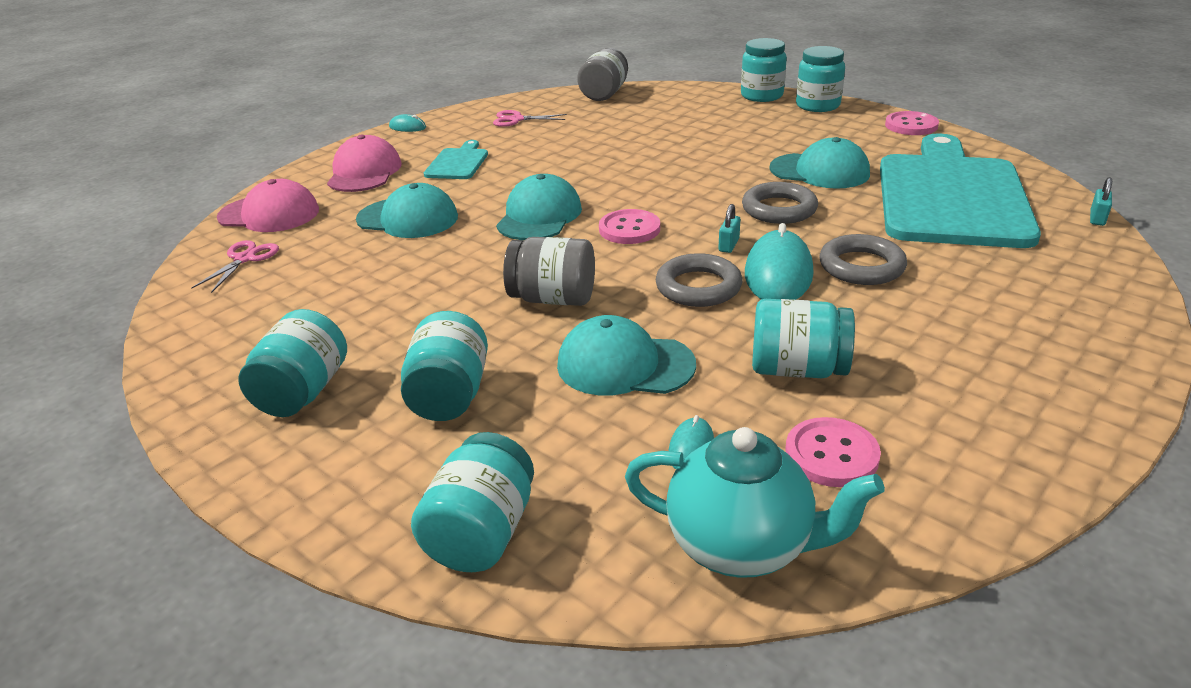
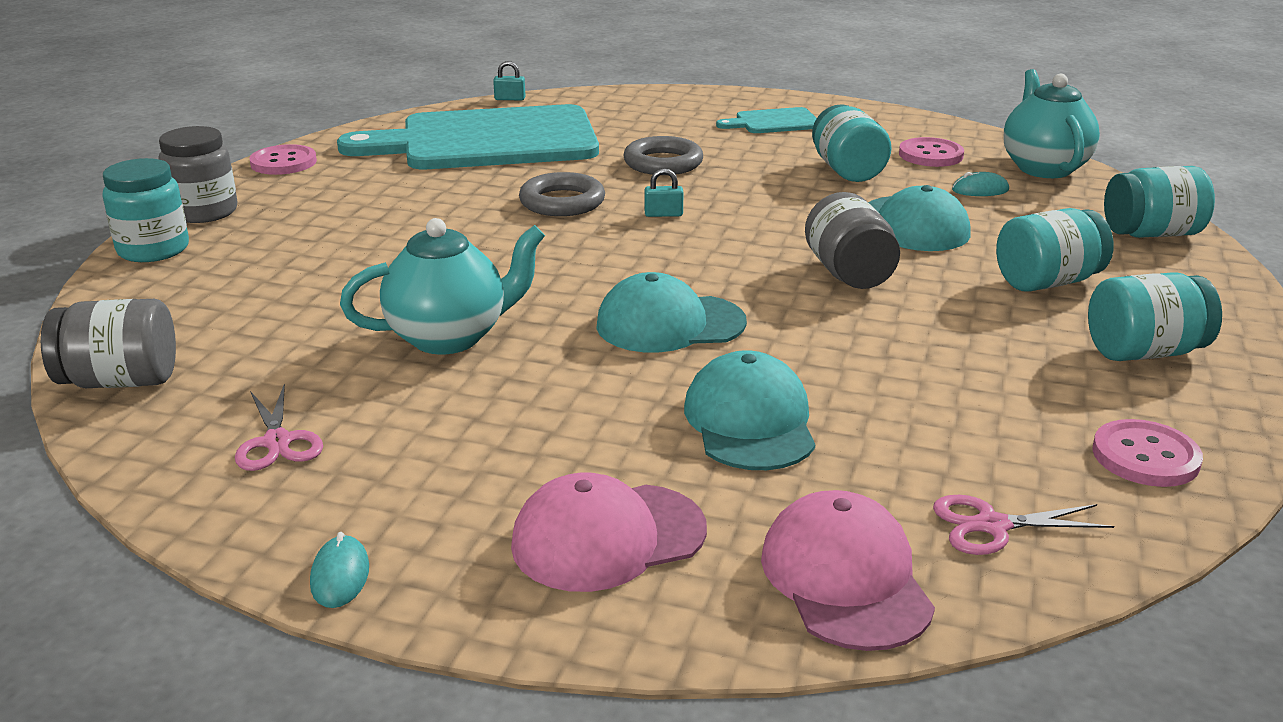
camera: 115 degrees left, 5 degrees down
(458, 163) = (518, 443): turquoise cutting board -> turquoise cutting board (773, 122)
(583, 157) = (449, 337): none -> turquoise teapot
(629, 229) = (664, 265): pink button -> pink button (1145, 456)
(698, 287) = (760, 216): grey ring -> none
(778, 274) = (704, 189): turquoise mouse -> none
(817, 105) = (204, 212): turquoise jar -> grey jar
(820, 171) = (446, 193): turquoise cap -> none

